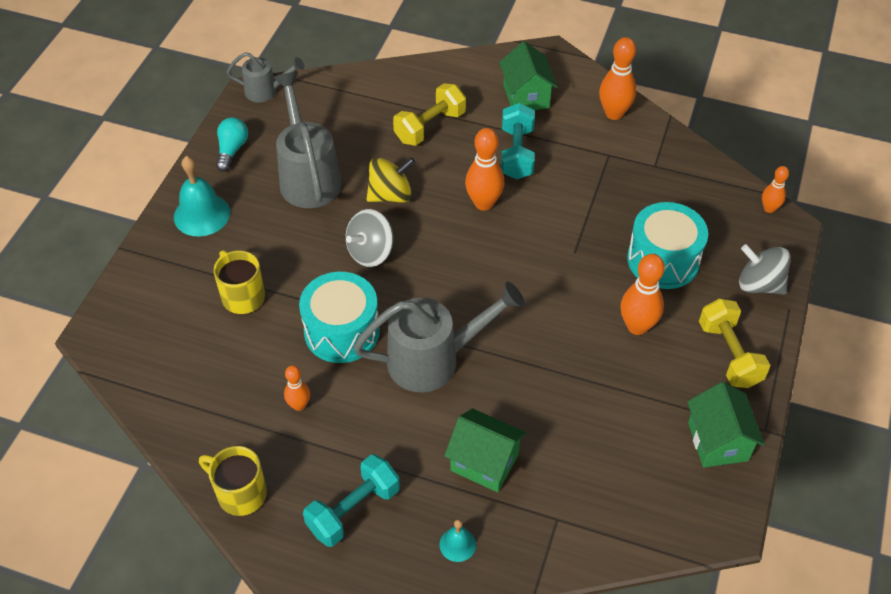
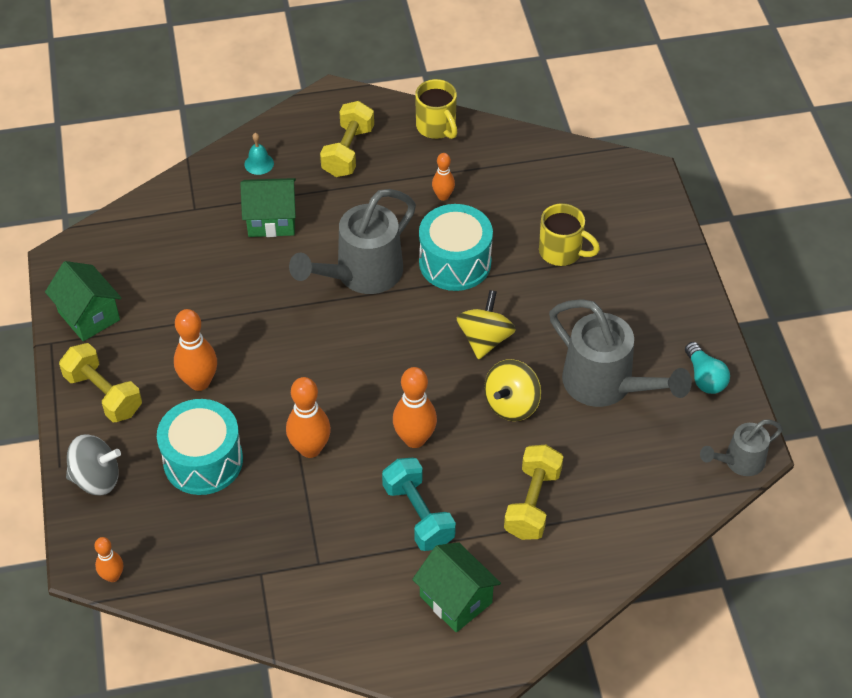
camera: 150 degrees right, 0 degrees up
(202, 214) = (666, 302): turquoise bell -> none
(240, 493) = (436, 127): yellow mug -> yellow mug turned 60 degrees clockwise
(353, 510) = (348, 152): turquoise dumbbell -> yellow dumbbell
(370, 252) = (485, 339): grey spinning top -> yellow spinning top
(614, 113) = (341, 625): orange bowling pin -> orange bowling pin (310, 449)

